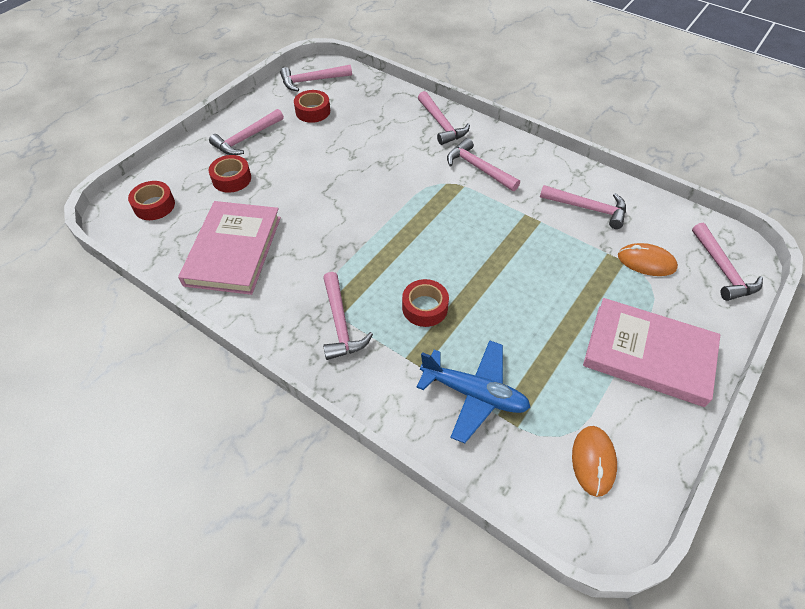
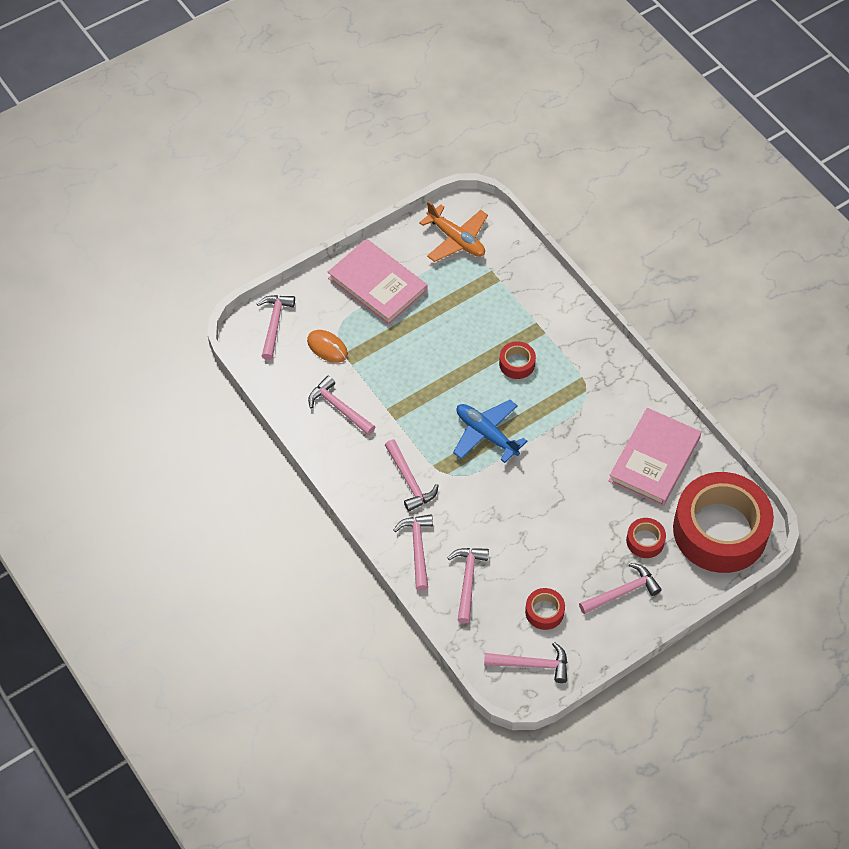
camera: 160 degrees left, 5 degrees up
(154, 205) = (720, 530): red tape -> red tape, size x2.49
(340, 324) = (583, 370): pink hammer -> pink hammer (468, 580)
(474, 394) = (509, 296): blue plane -> blue plane (486, 434)
(593, 461) = (456, 239): orange mouse -> orange plane

